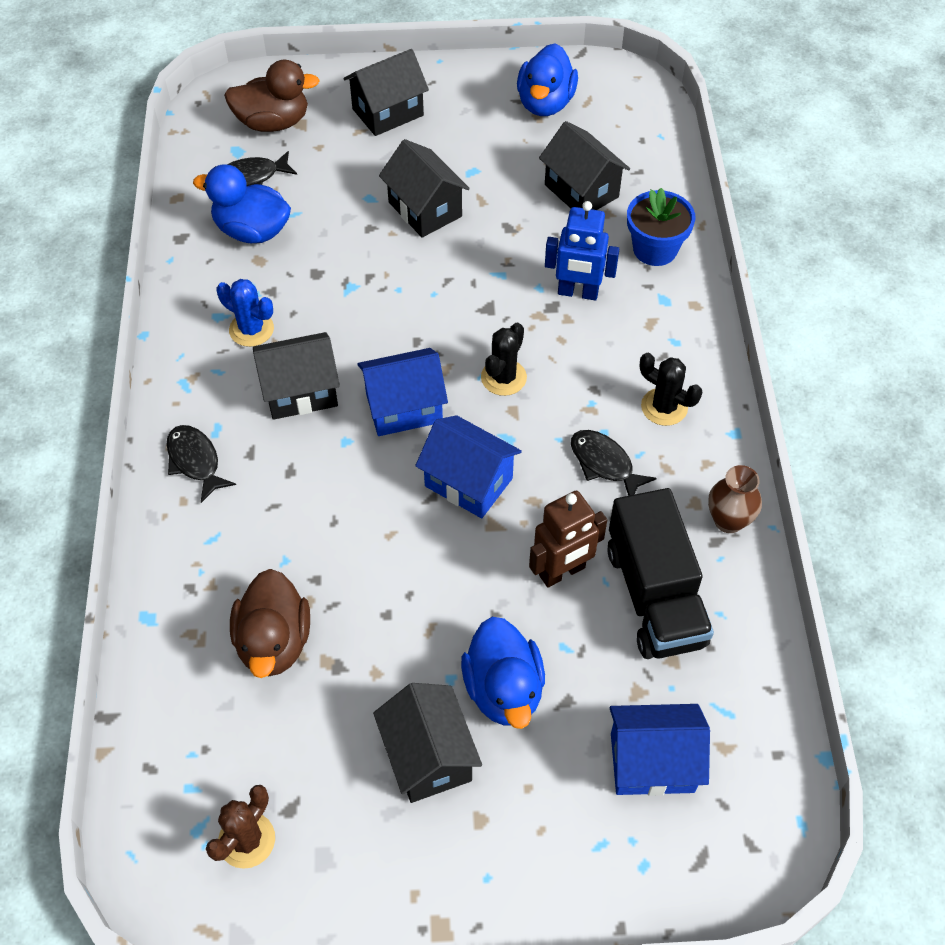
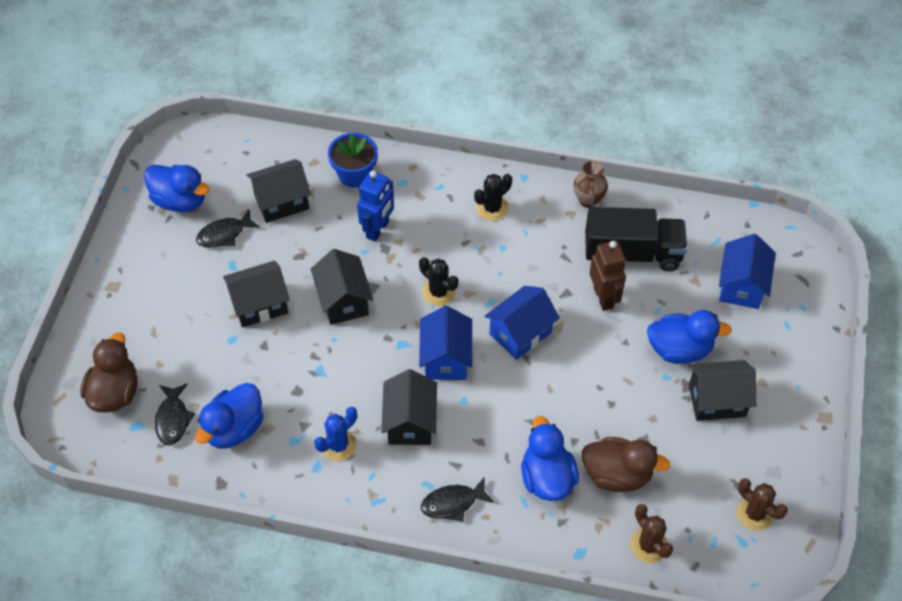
camera: 75 degrees left, 0 degrees up
(172, 701) = (648, 545): none -> brown cactus
(252, 558) = (547, 477): none -> blue duck
(388, 112) = (141, 307): black house -> black house (343, 300)
(604, 463) = (527, 253): black fish -> black fish (224, 234)

